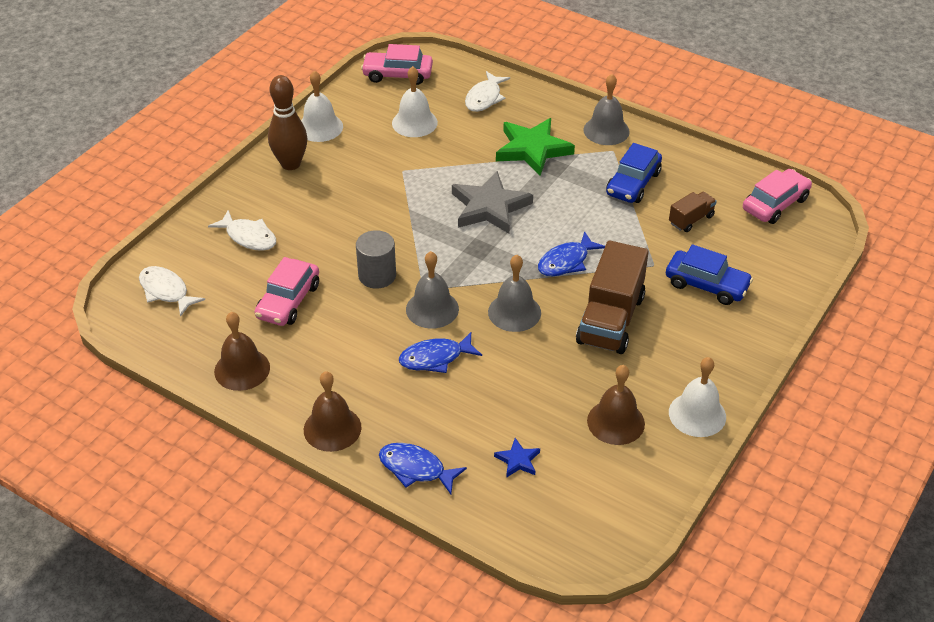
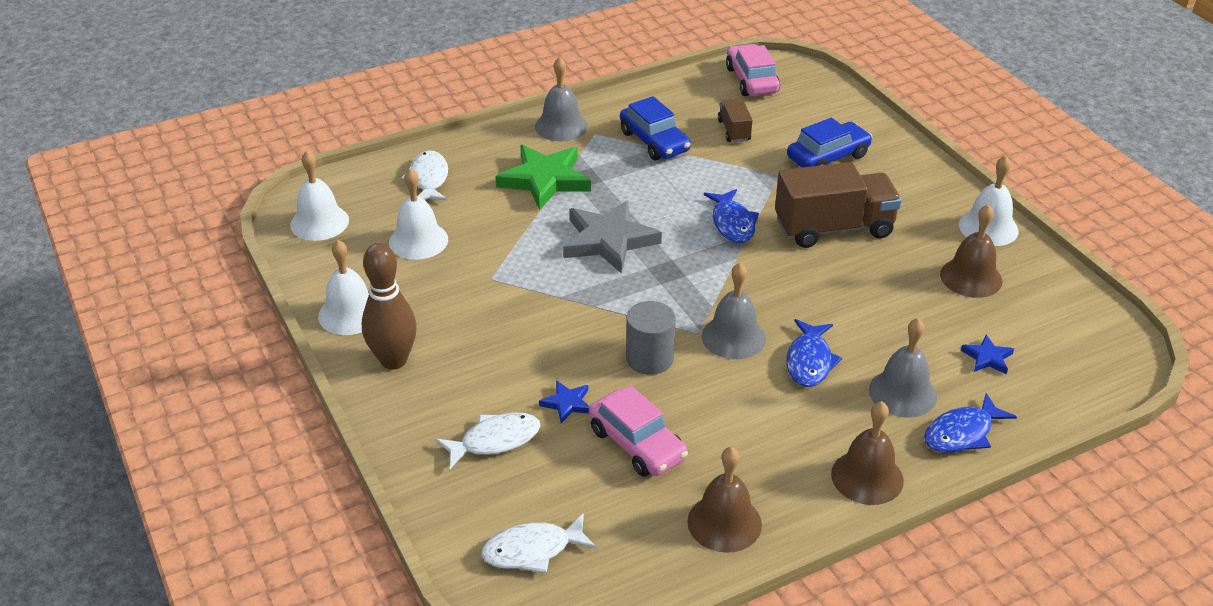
camera: 60 degrees left, 5 degrees down
(304, 254) = (567, 403): none -> blue star
(397, 74) = (319, 222): pink car -> white bell
(484, 98) = (429, 179): white fish -> white fish turned 150 degrees counterclockwise
(514, 312) = (780, 283): grey bell -> grey bell (902, 393)
(610, 319) = (834, 228): brown truck -> brown truck turned 60 degrees counterclockwise

